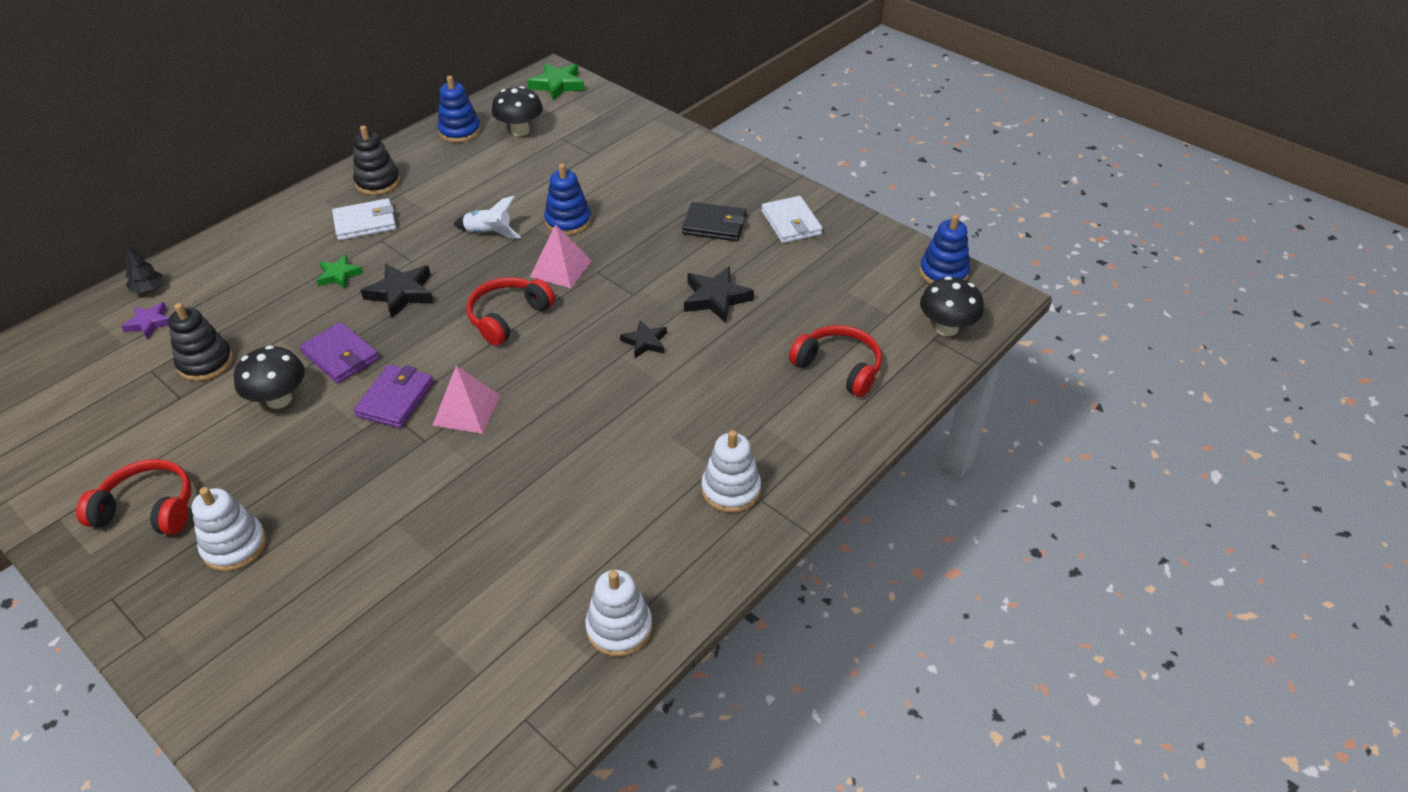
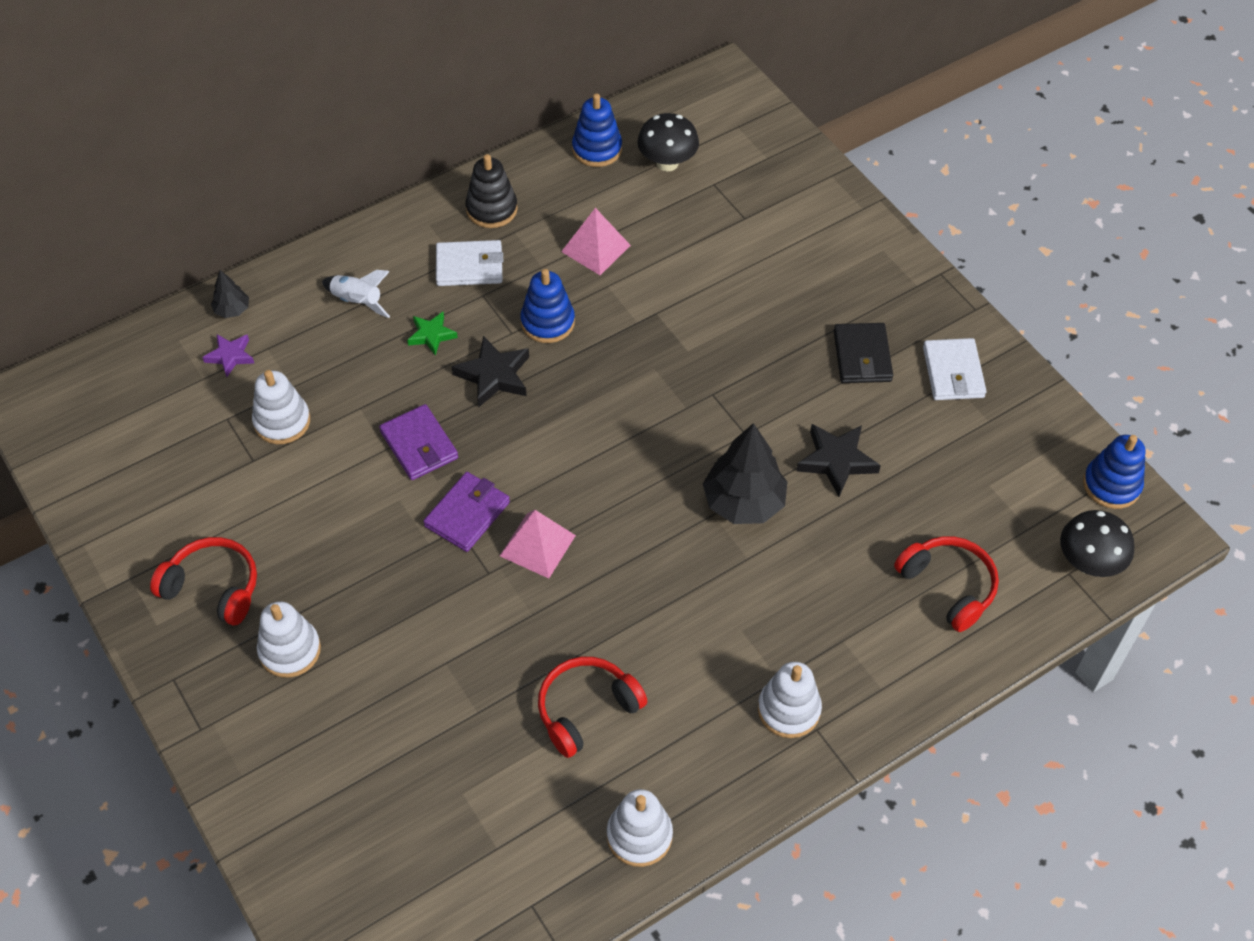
camera: 15 degrees right, 10 degrees up
(205, 362) = (282, 421): black stacking toy -> white stacking toy
(279, 399) = (350, 486): black mushroom -> none
(488, 233) = (603, 311): white rocket -> white rocket (357, 302)
(508, 317) = (603, 434): red headphones -> red headphones (587, 710)
(557, 85) = (726, 97): green star -> none
(561, 268) = (673, 380): pink pyramid -> pink pyramid (596, 248)
(568, 221) = (695, 314): blue stacking toy -> blue stacking toy (547, 322)
(645, 342) = (743, 502): black star -> black tree
(714, 225) = (862, 356): black wallet -> black wallet turned 60 degrees clockwise

